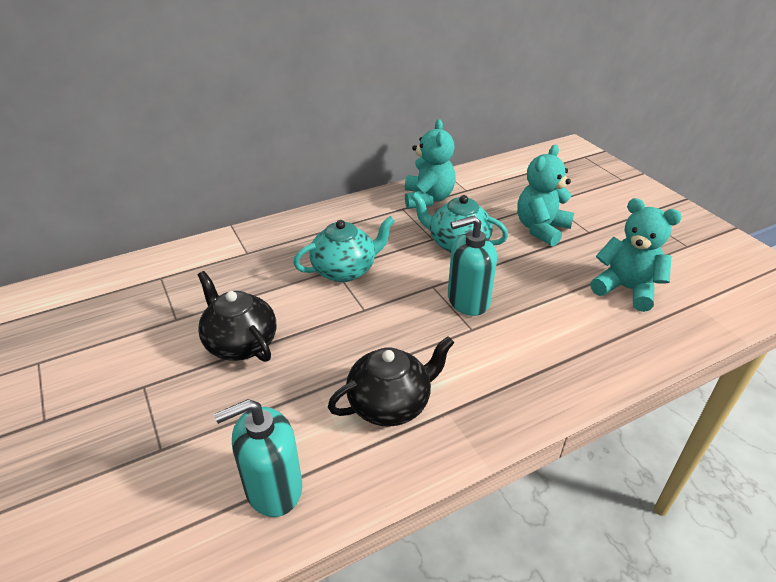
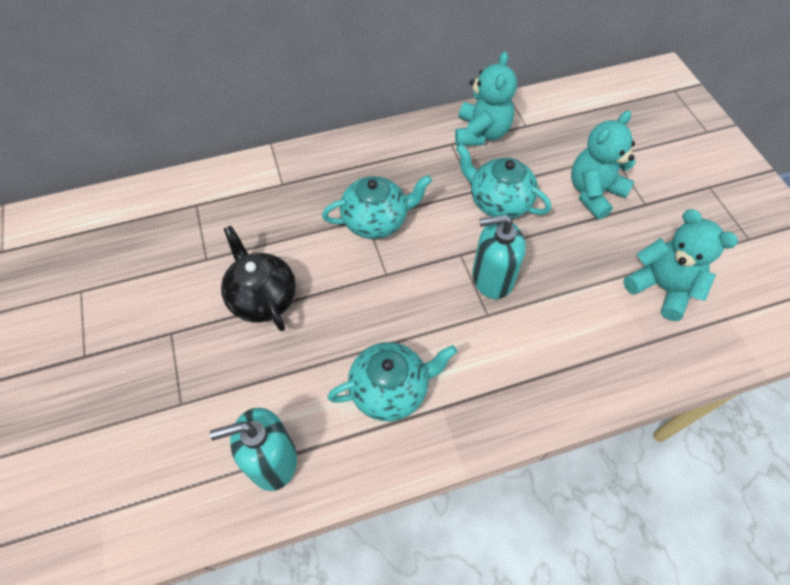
camera: 10 degrees right, 20 degrees up
(390, 404) = (390, 390): black teapot -> turquoise teapot

